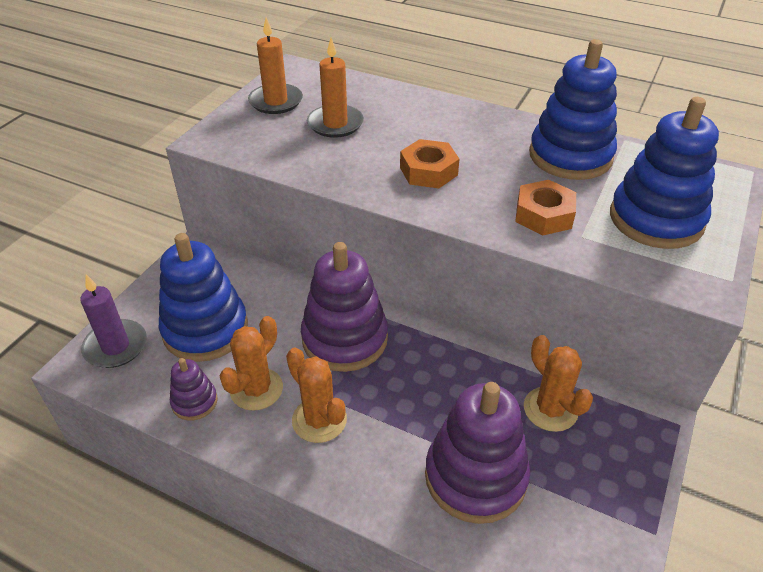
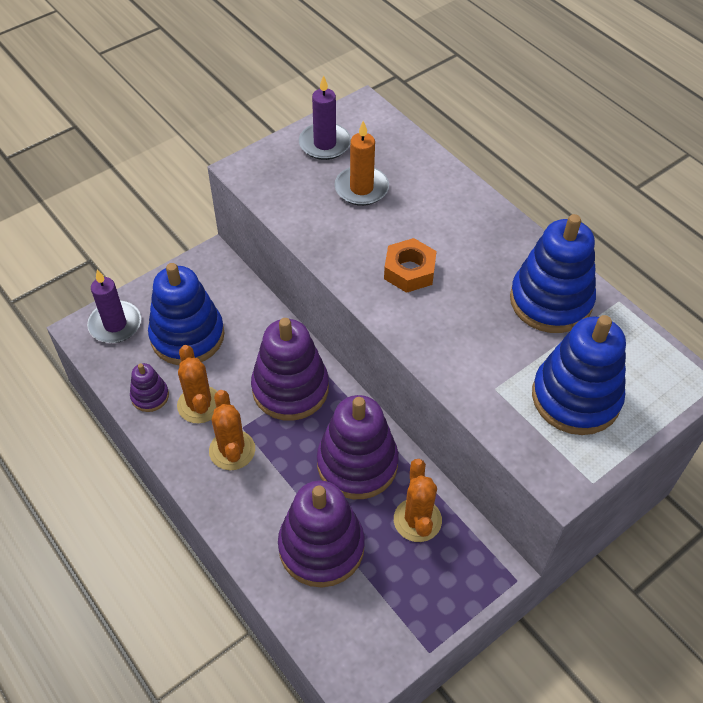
camera: 25 degrees right, 10 degrees up
(256, 389) = (199, 404): orange cactus -> orange cactus turned 75 degrees counterclockwise
(276, 101) = (325, 144): orange candle -> purple candle
(456, 381) = (357, 463): none -> purple stacking toy
(544, 215) = (478, 354): orange nut -> none

